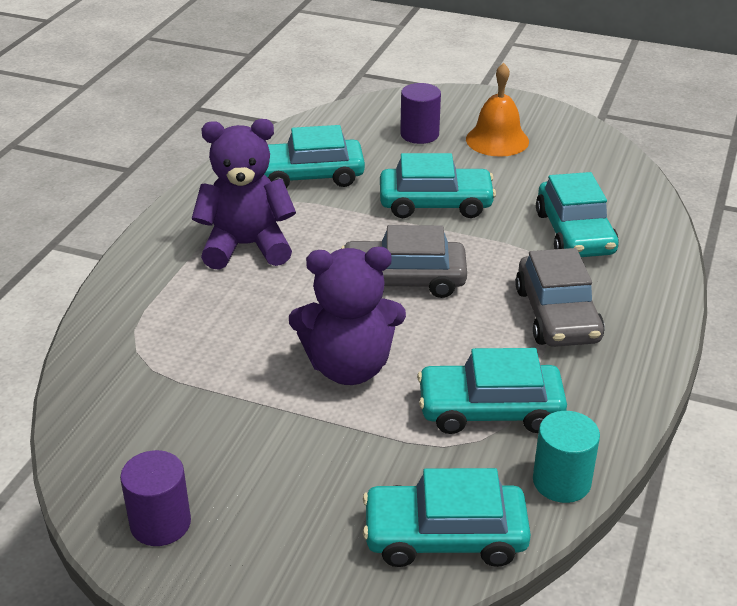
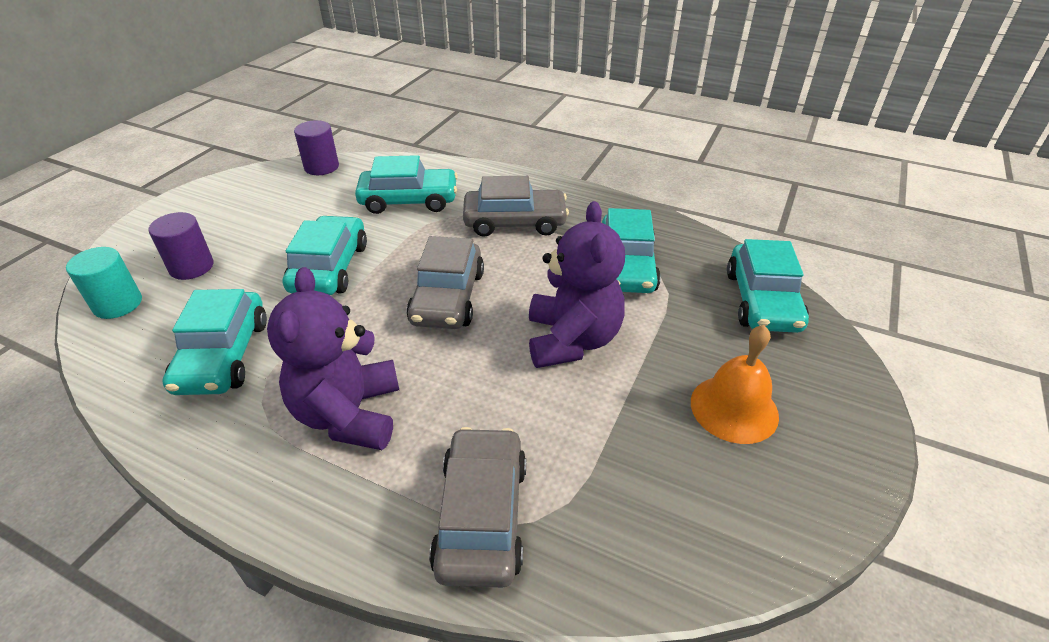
camera: 85 degrees left, 5 degrees up
(144, 324) = (481, 515): none -> grey car
(160, 523) = (798, 481): purple cylinder -> purple cylinder (321, 167)
(497, 140) = (238, 221): orange bell -> orange bell (734, 408)
(561, 481) = (697, 243): turquoise cylinder -> turquoise cylinder (118, 304)

